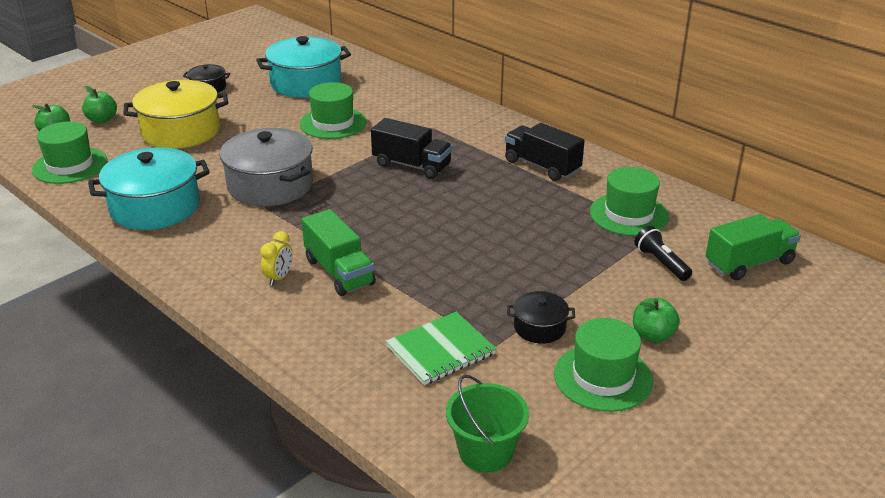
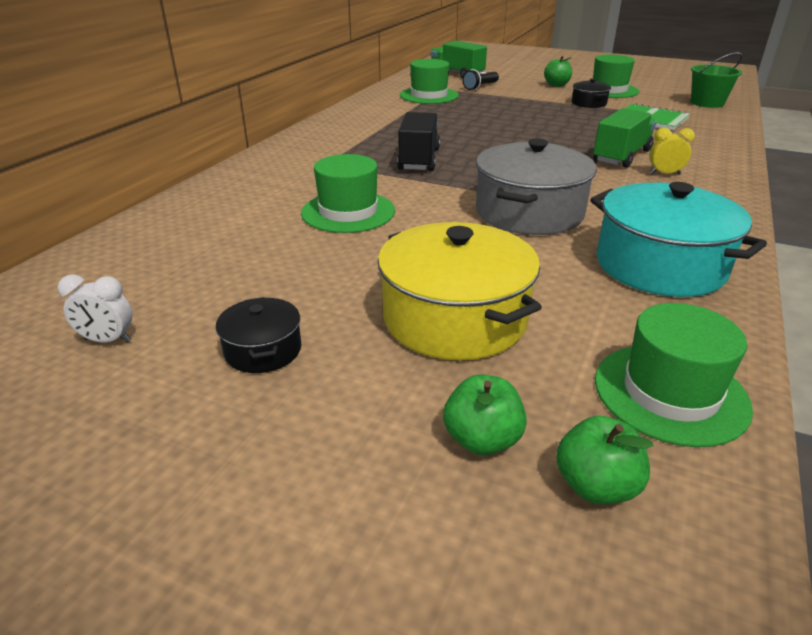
camera: 110 degrees left, 0 degrees up
(252, 60) = (108, 340): none -> white clock
(306, 83) = (219, 258): turquoise pot -> none
(542, 166) = (377, 120): black truck -> none

